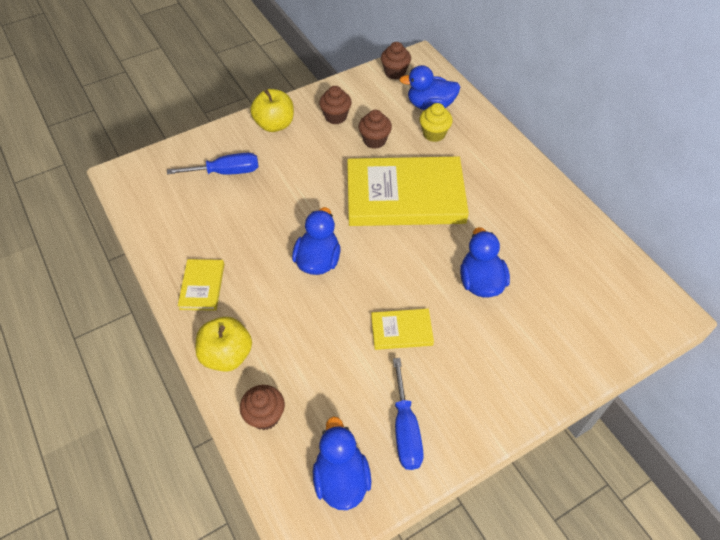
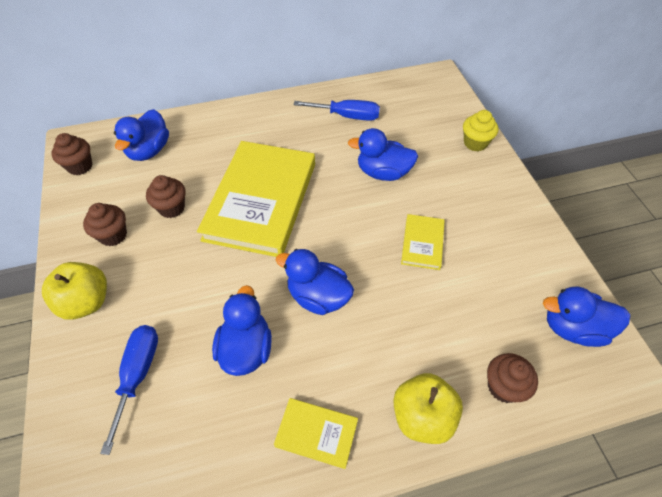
camera: 75 degrees left, 0 degrees up
(259, 226) = (246, 349): none -> blue duck
(405, 429) = (526, 265): blue screwdriver -> blue screwdriver (347, 116)
(434, 134) = (190, 158): yellow cupcake -> yellow cupcake (475, 143)

